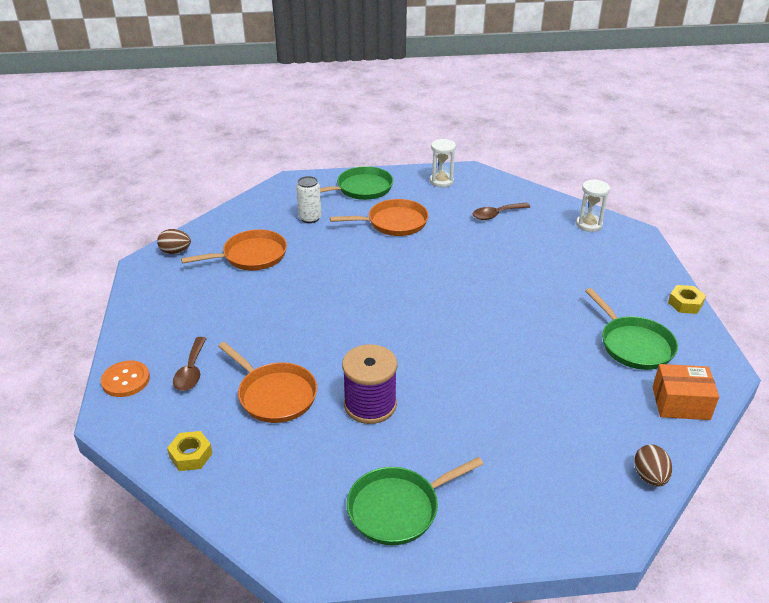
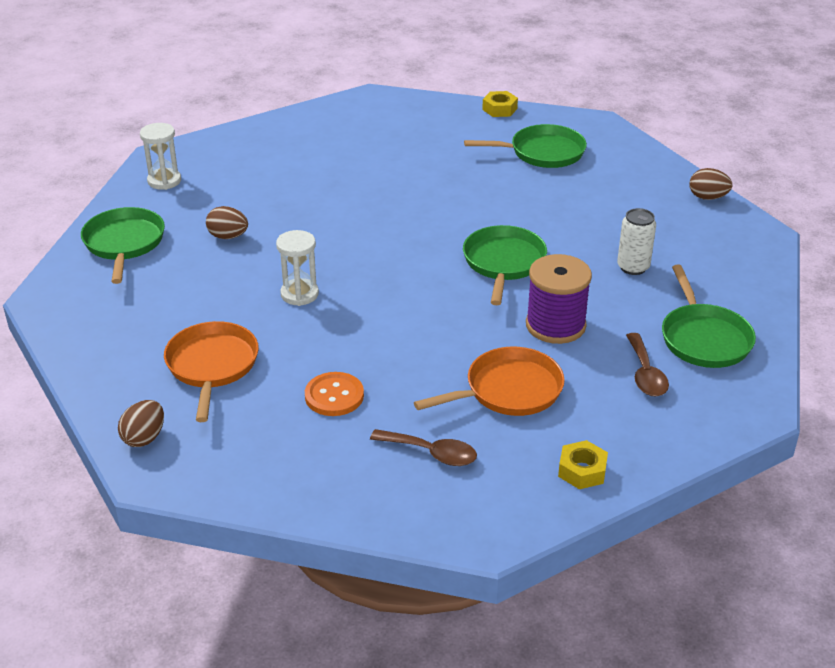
camera: 70 degrees left, 0 degrees up
(126, 380) = (419, 516): orange button -> orange button (334, 396)
(310, 218) = (160, 299): white can -> white can (633, 267)
(393, 223) = (228, 236): orange pan -> brown egg
(441, 357) = (503, 263): none -> green pan
(496, 214) = (271, 164): brown spoon -> brown spoon (645, 374)
(589, 225) = (337, 116): white hourglass -> white hourglass (299, 294)
(680, 403) = (629, 155): orange box -> none

